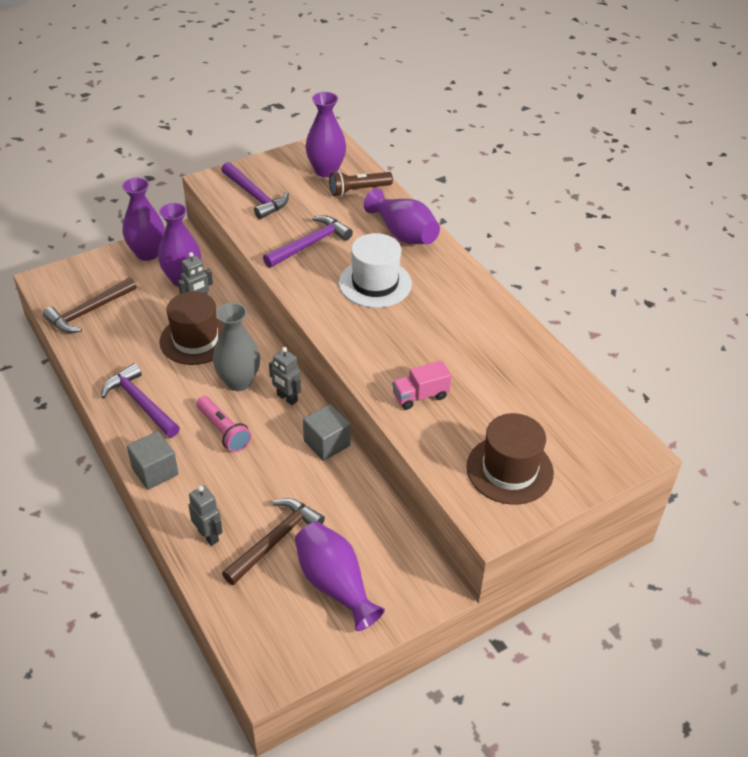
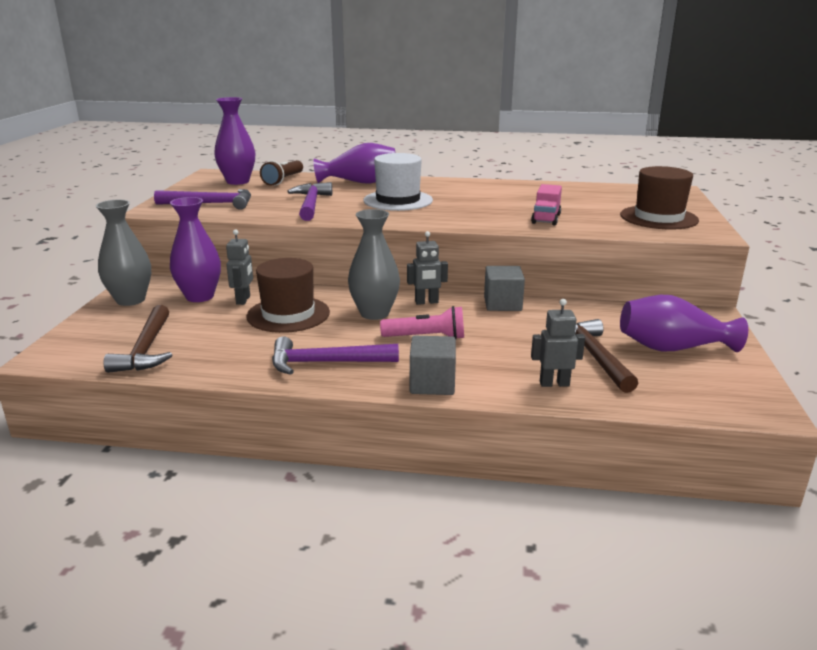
camera: 50 degrees left, 20 degrees down
(147, 253) = (130, 300): purple vase -> grey vase

